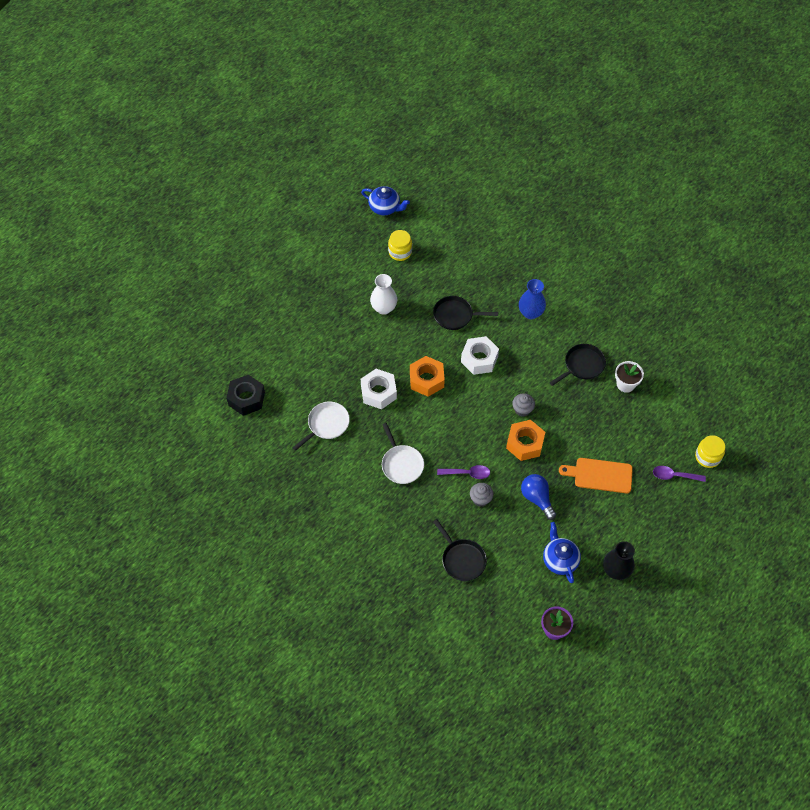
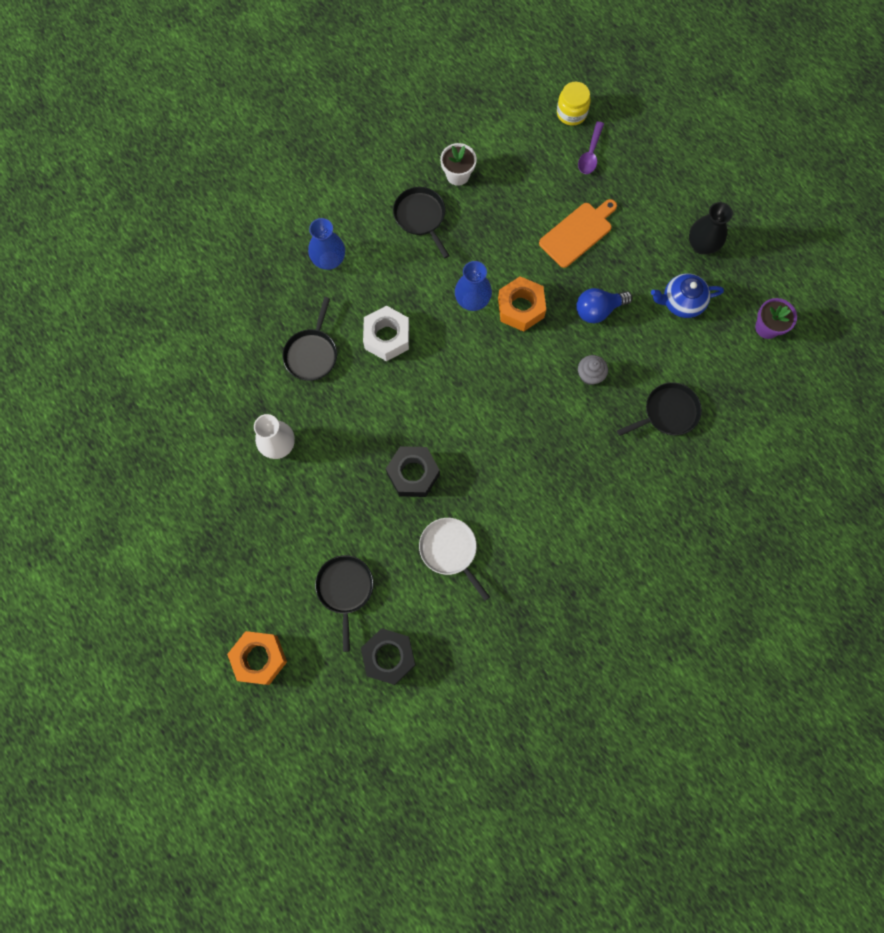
camera: 80 degrees left, 15 degrees up
(289, 365) = (345, 589): none -> black pan
(378, 392) = (413, 474): white nut -> black nut
(385, 208) = (104, 415): blue teapot -> none
(400, 252) = (189, 407): yellow jar -> none
(401, 464) = (526, 462): white pan -> none
(426, 380) = (405, 409): orange nut -> orange nut (259, 658)
(467, 473) = (551, 384): purple spoon -> none
(522, 410) = (472, 300): grey cupcake -> blue vase
(600, 475) = (577, 233): orange cutting board -> orange cutting board turned 150 degrees counterclockwise

